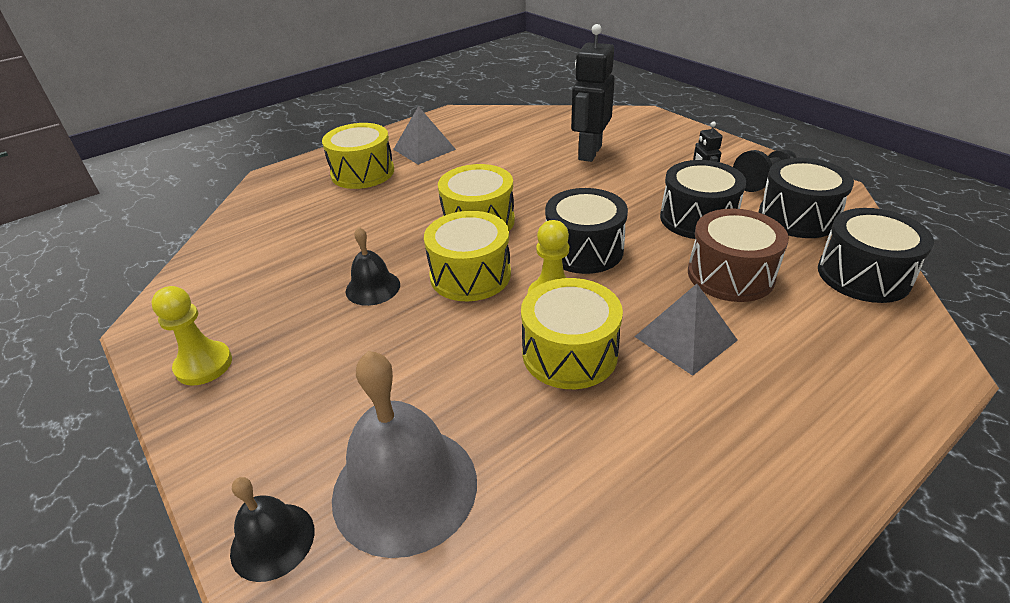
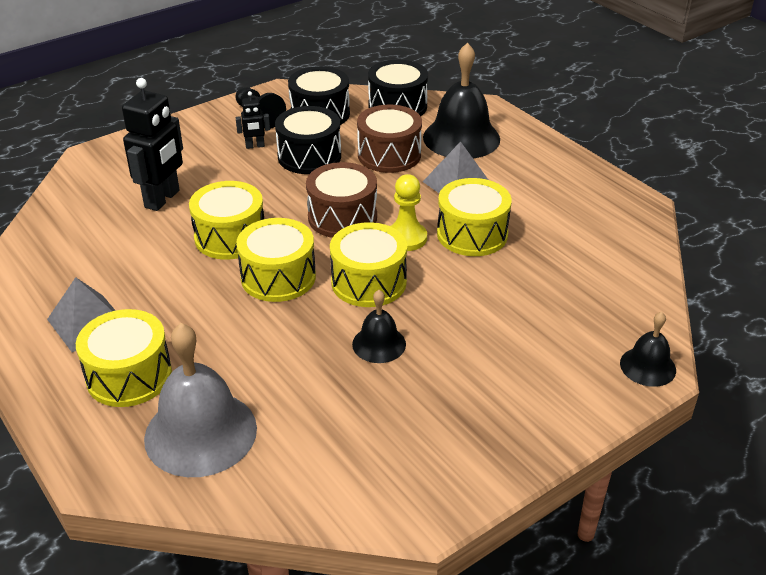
camera: 90 degrees left, 0 degrees up
(204, 365) = (484, 448): yellow pawn -> none
(405, 487) = (598, 309): grey bell -> grey bell (200, 433)
(537, 190) = (230, 237): none -> yellow drum
(584, 250) = (342, 217): black drum -> brown drum
(589, 153) = (162, 199): black robot -> black robot turned 90 degrees counterclockwise
(814, 340) = (461, 138): none -> black bell

